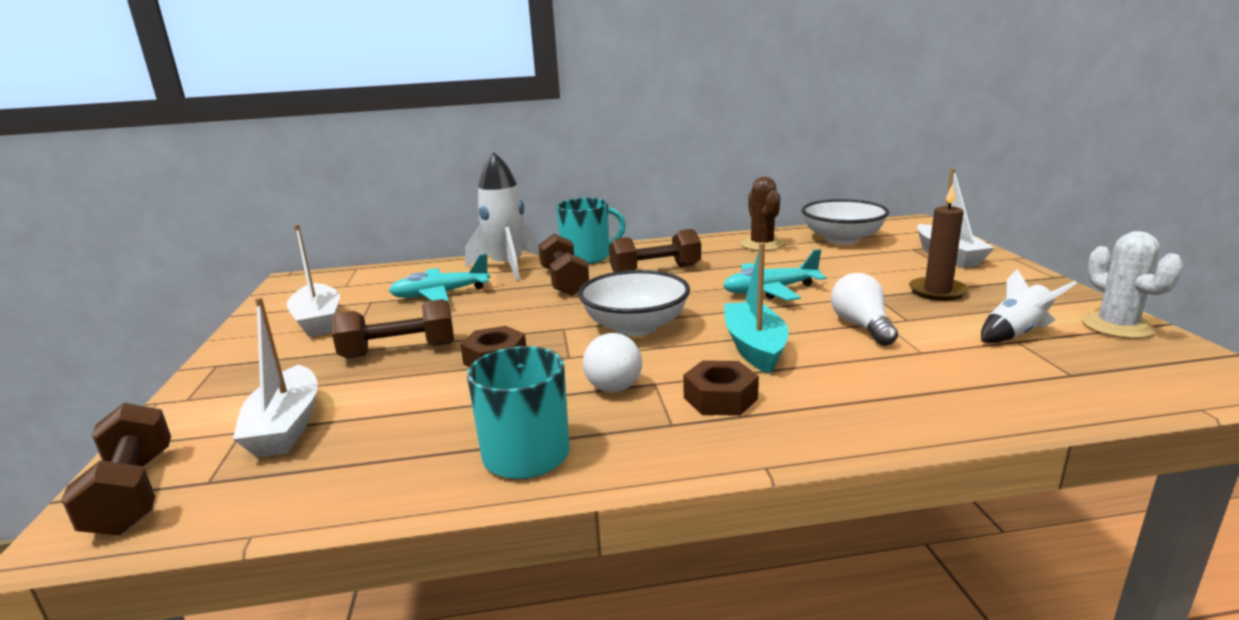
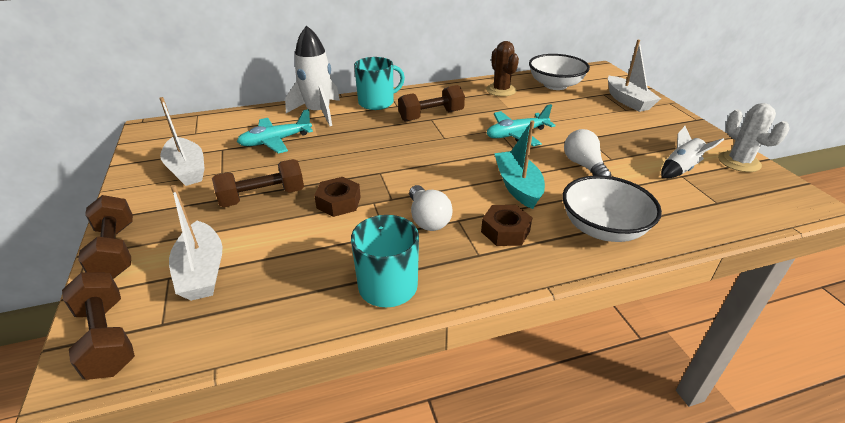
camera: 10 degrees left, 15 degrees up
(564, 282) = (367, 127): brown dumbbell -> brown dumbbell (116, 250)
(635, 326) = (431, 169): white bowl -> white bowl (603, 228)
(937, 291) = (626, 133): brown candle -> none

